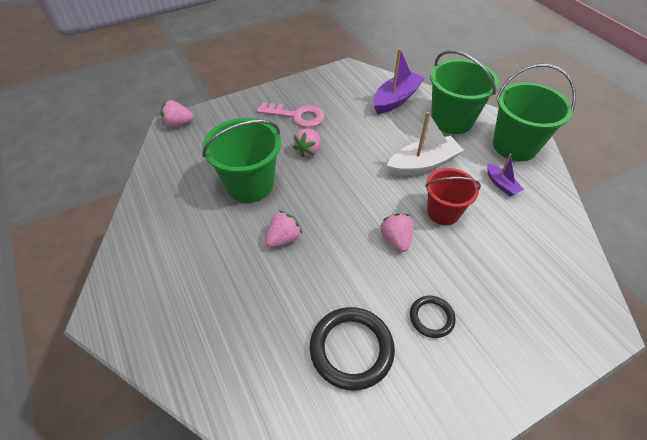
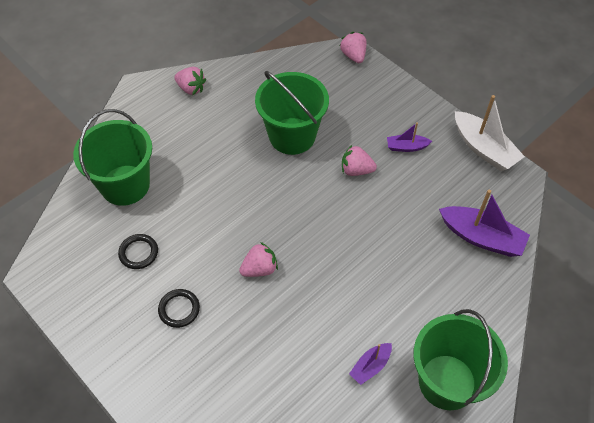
camera: 75 degrees right, 5 degrees up
(283, 238) = (236, 179): pink strawberry -> pink strawberry (191, 88)
(297, 116) = (406, 147): pink key -> purple boat
(351, 349) = (138, 253): black ring -> black ring, size x0.56
(423, 164) = (374, 281): white boat -> white boat (484, 149)
(443, 212) = (308, 308): red bucket -> none
(452, 120) = (467, 304): green bucket -> green bucket (125, 185)

